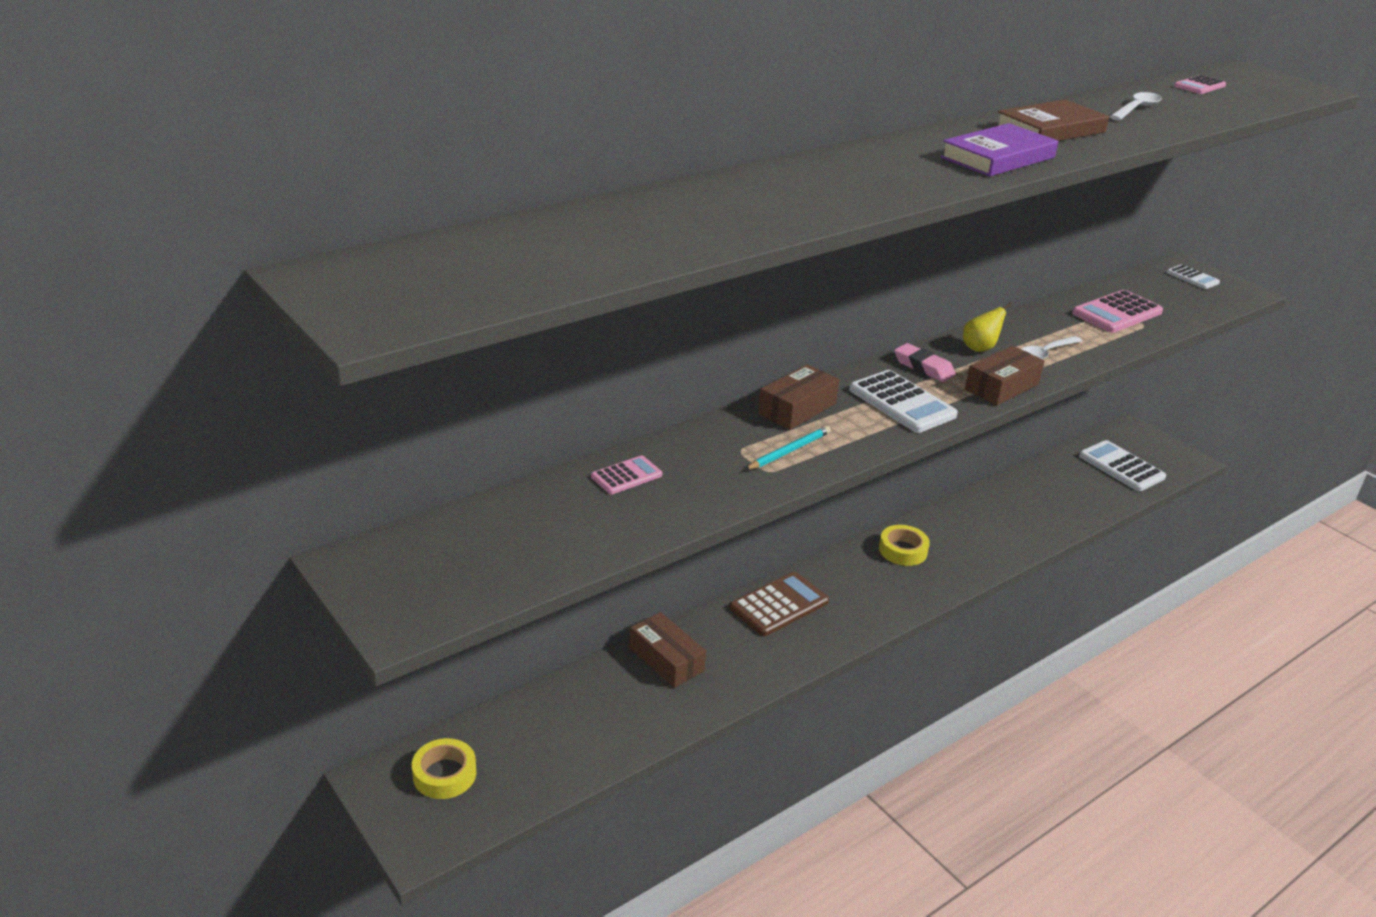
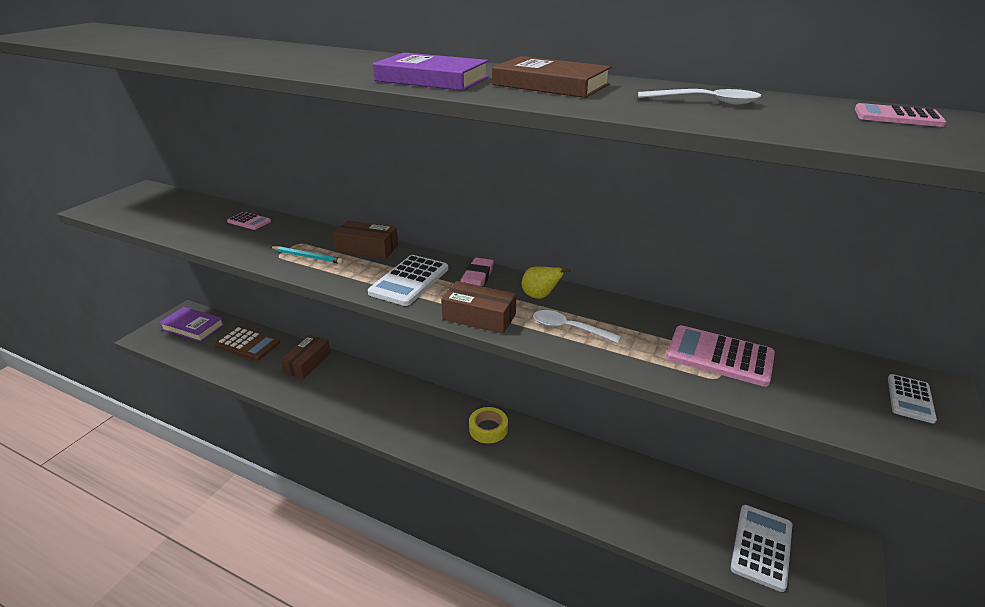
camera: 65 degrees right, 0 degrees up
(444, 774) = (193, 327): yellow tape -> purple book
(779, 605) = (384, 389): brown calculator -> brown calculator (247, 344)

